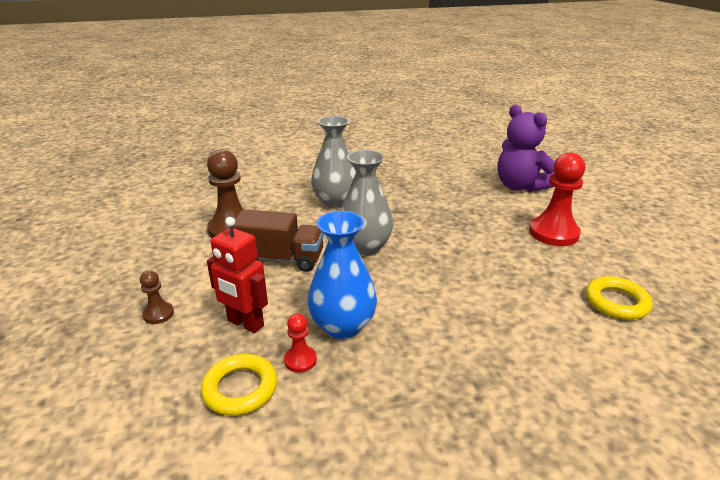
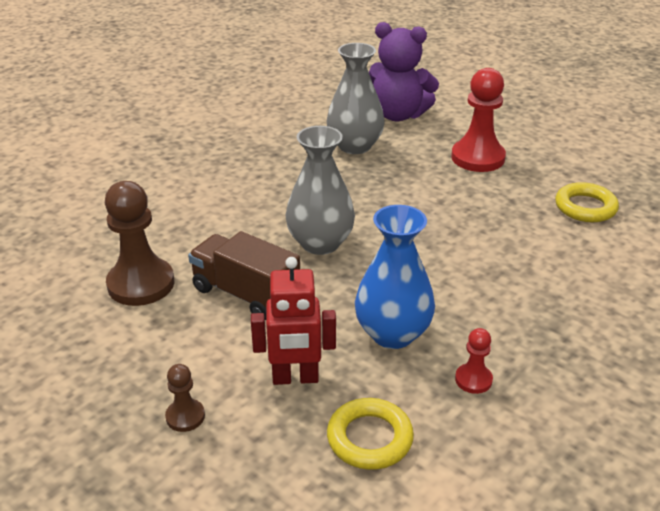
camera: 35 degrees left, 5 degrees up
(281, 259) = (246, 294): brown truck -> brown truck turned 120 degrees counterclockwise
(300, 360) = (392, 384): red pawn -> red pawn (473, 380)
(335, 202) = (225, 202): grey vase -> grey vase (354, 146)

